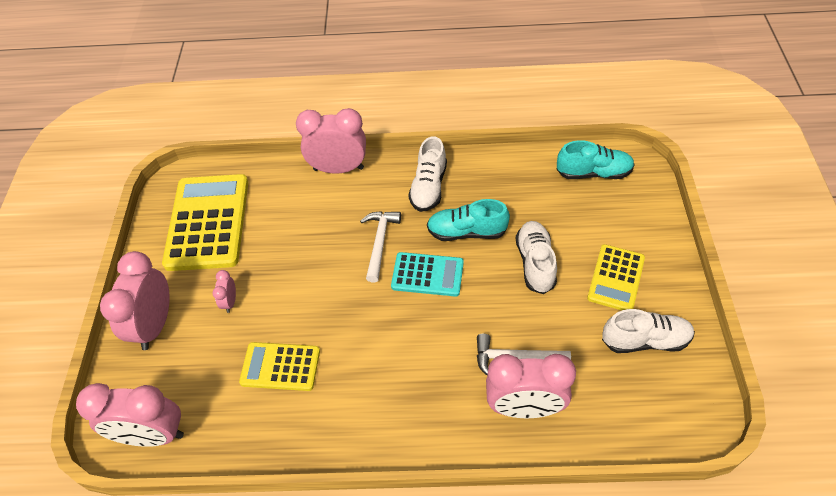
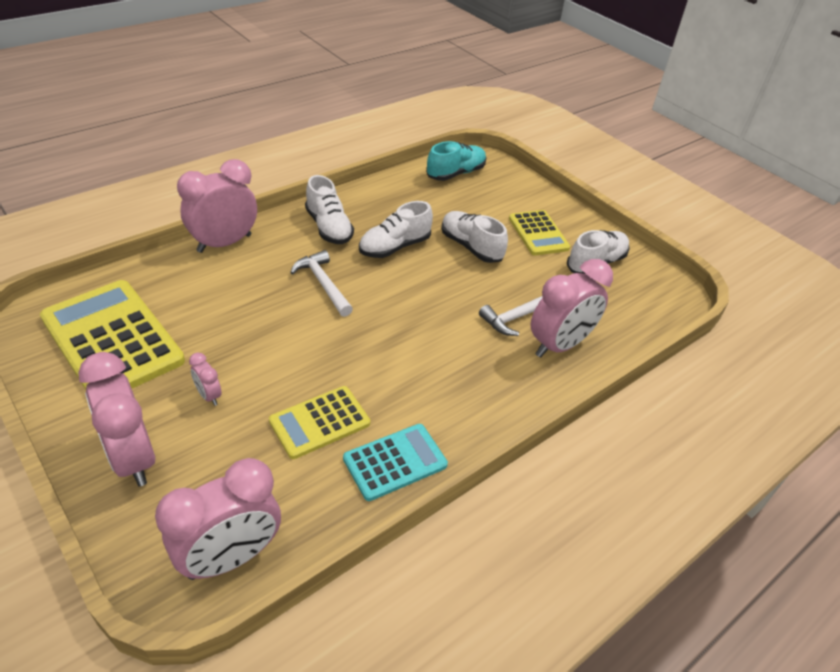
camera: 45 degrees left, 10 degrees down
(427, 275) = (391, 290): turquoise calculator -> turquoise calculator (395, 462)
(467, 232) = (395, 247): turquoise shoe -> white shoe

